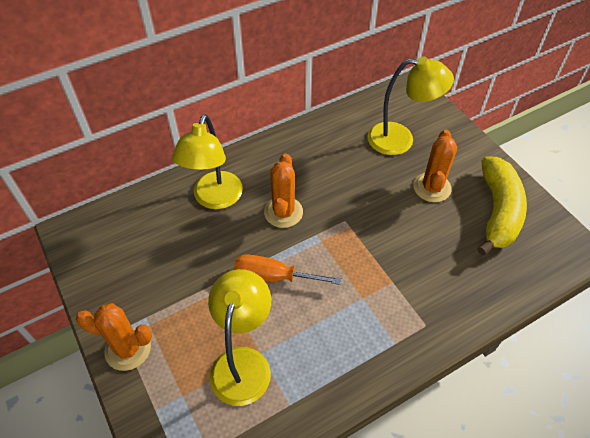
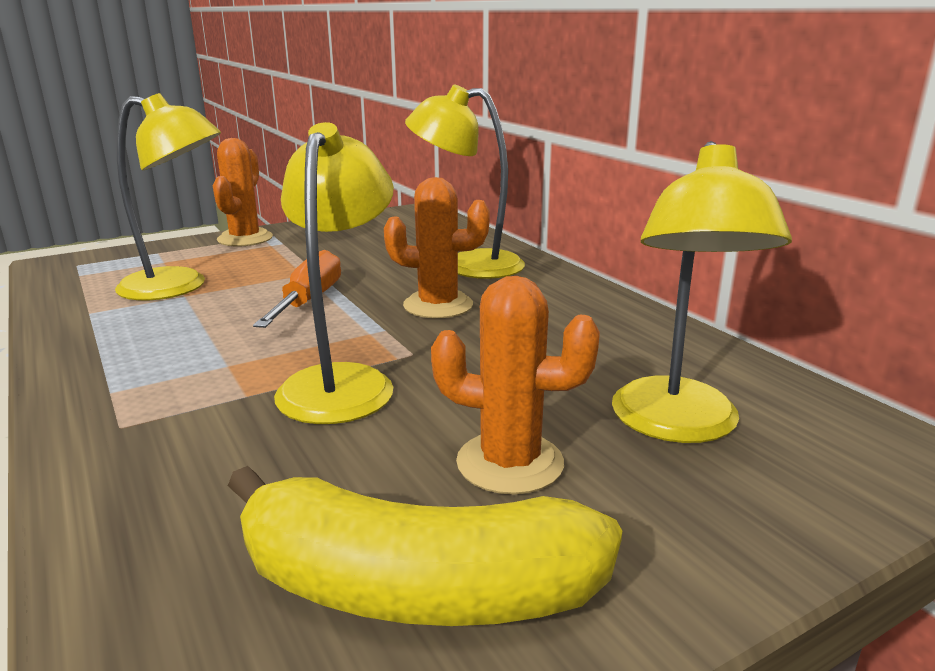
camera: 90 degrees right, 30 degrees down
(376, 245) = (342, 382): none -> yellow lamp

